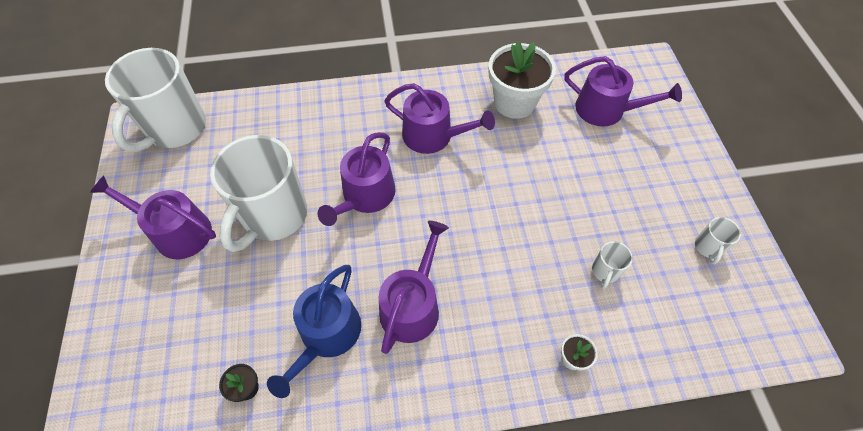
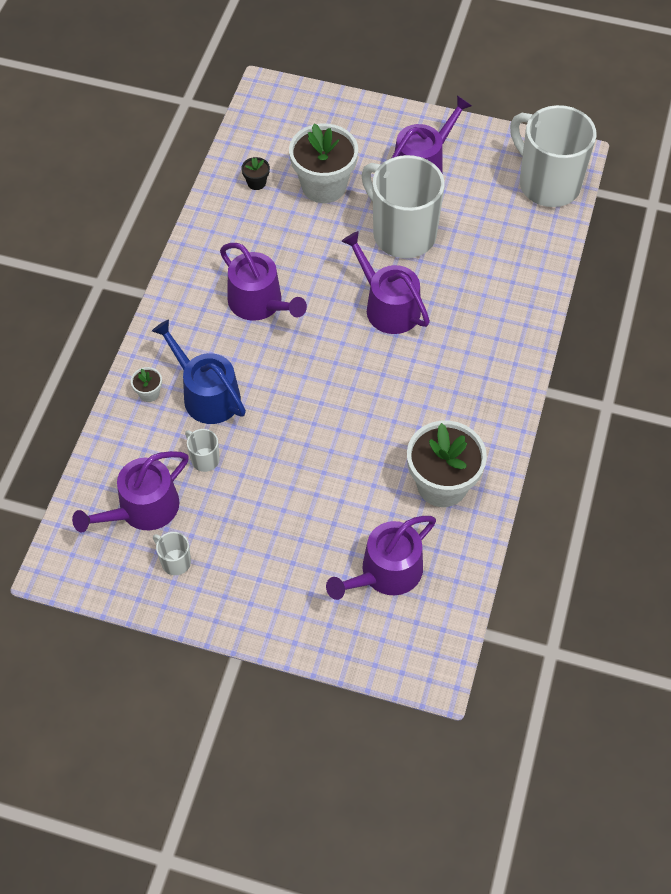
camera: 115 degrees right, 0 degrees up
(231, 312) = (324, 186): none -> white flower pot
(326, 336) = (268, 239): blue watering can -> blue watering can (206, 394)
(433, 136) = (433, 388): purple watering can -> purple watering can (142, 509)

